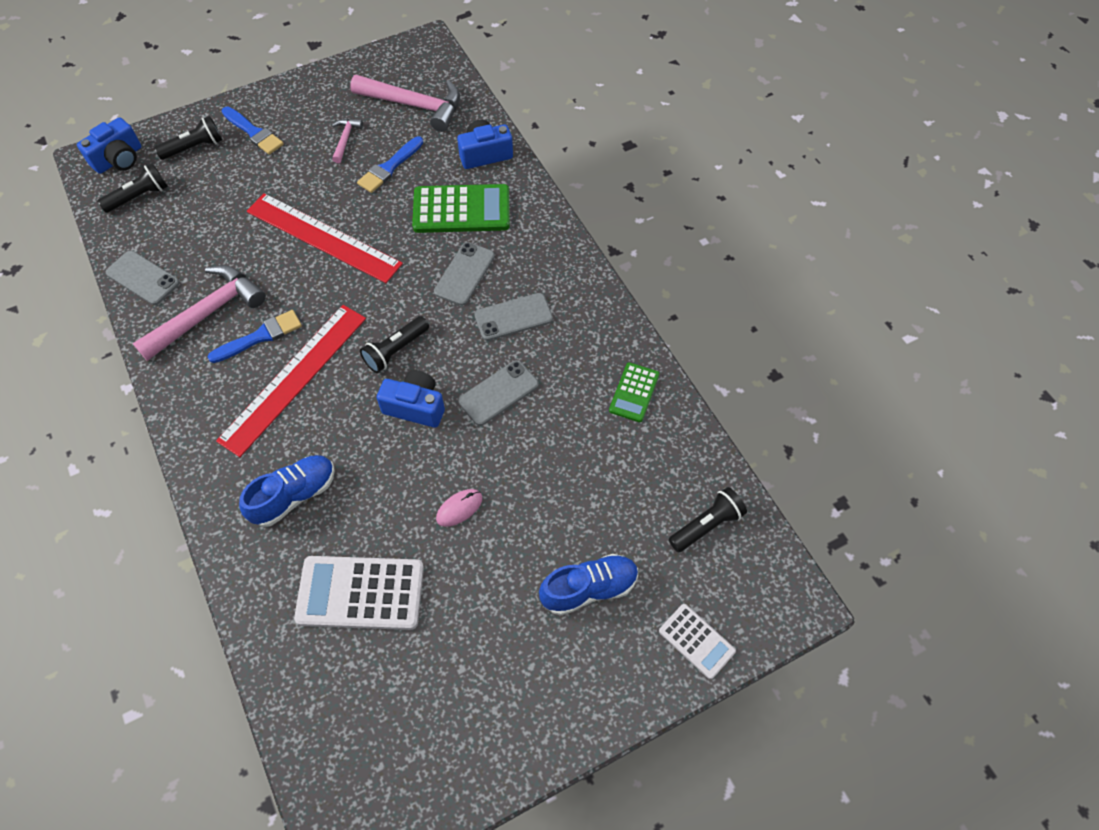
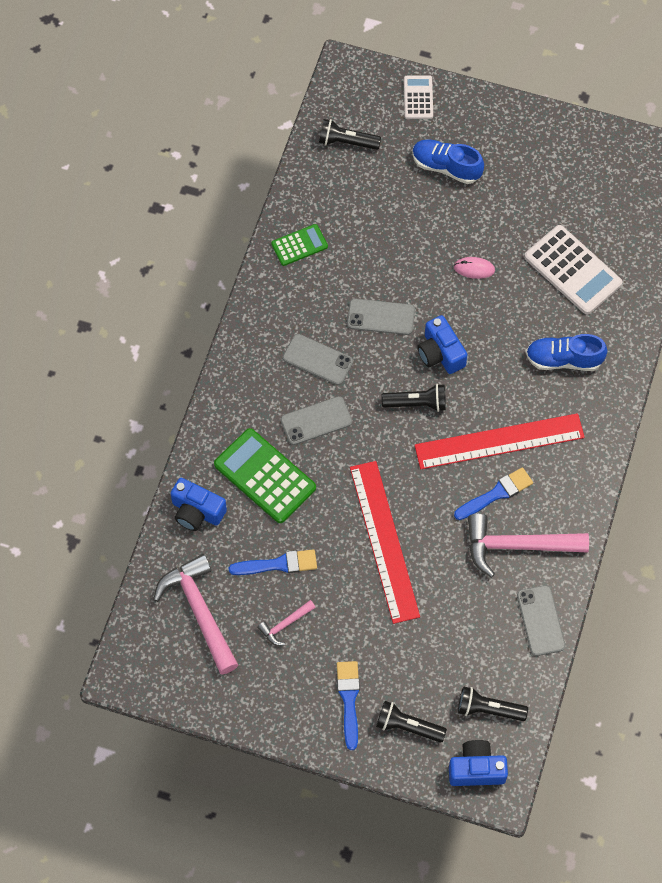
camera: 135 degrees left, 5 degrees up
(260, 336) = (496, 494): blue brush -> blue brush turned 135 degrees clockwise

